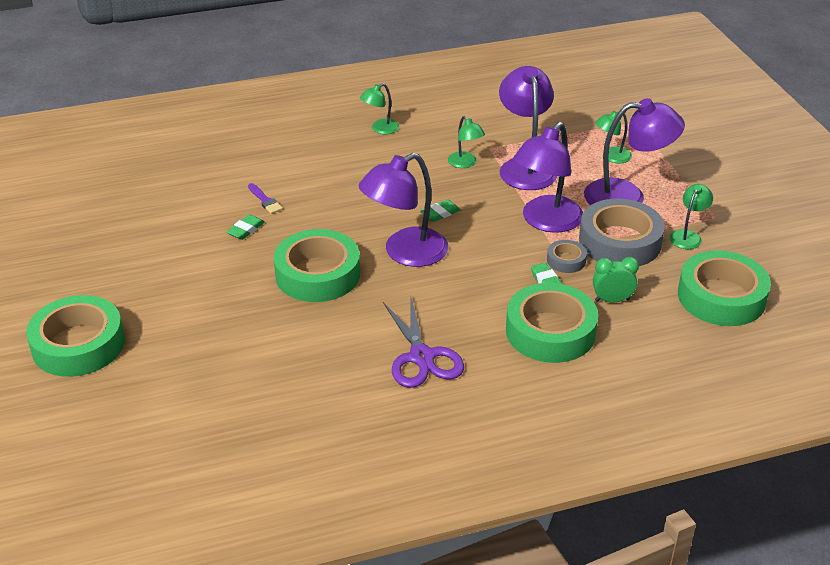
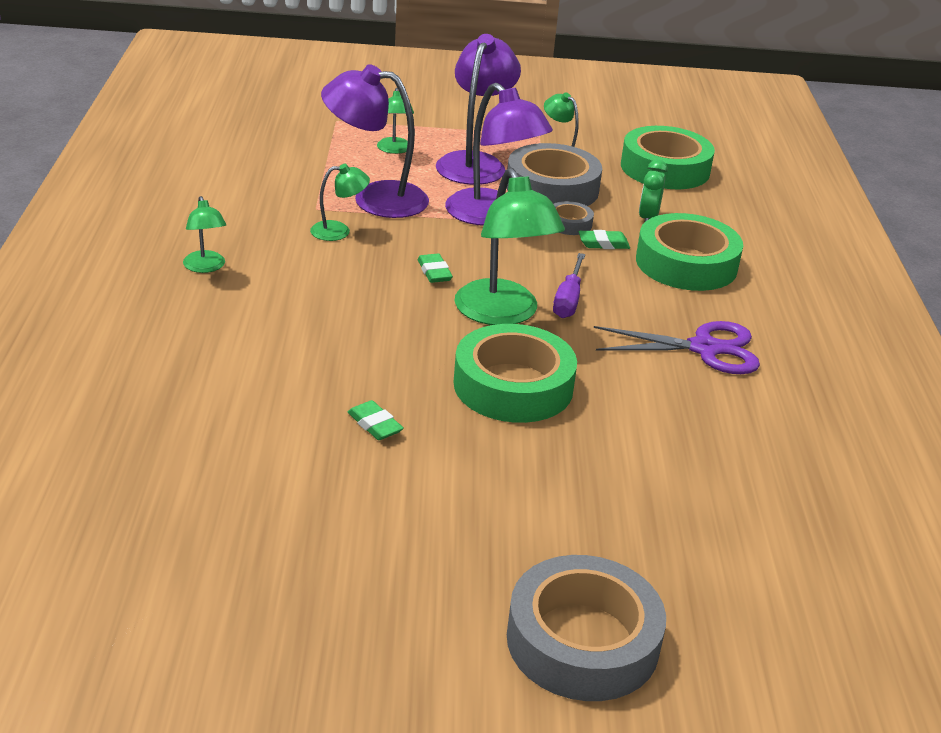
camera: 75 degrees left, 5 degrees down
(78, 344) = (582, 641): green tape -> grey tape
(265, 200) = (311, 394): purple brush -> none
(405, 253) = (502, 314): purple lamp -> green lamp
(446, 279) = (568, 300): none -> purple screwdriver

